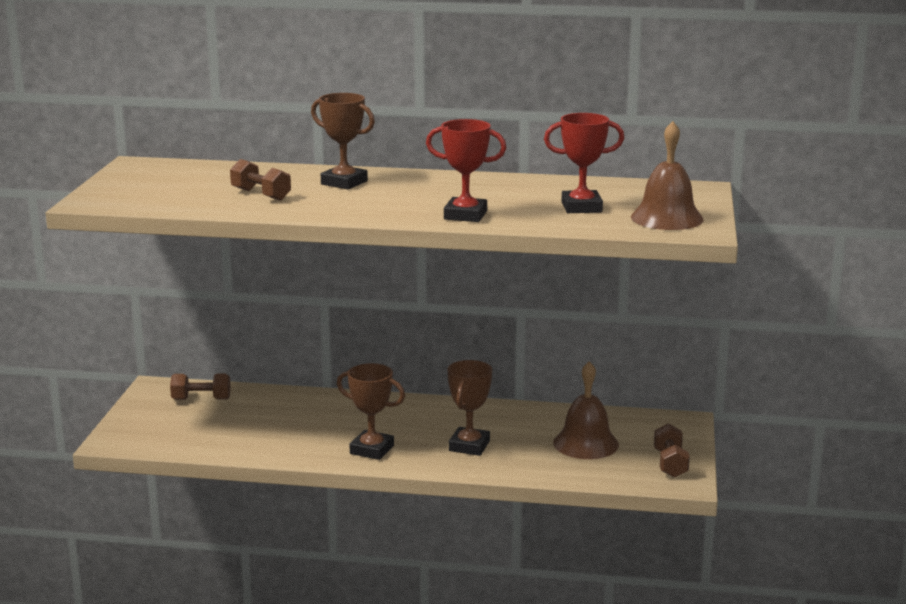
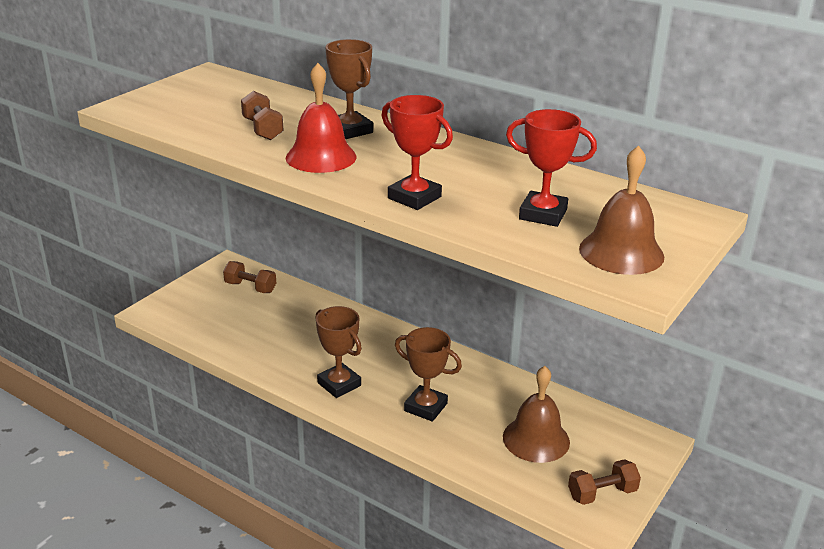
camera: 25 degrees right, 10 degrees up
(345, 204) = (321, 157): none -> red bell
(469, 446) = (425, 407): brown trophy -> brown trophy turned 75 degrees clockwise
(670, 464) = (602, 493): brown dumbbell -> brown dumbbell turned 45 degrees clockwise

